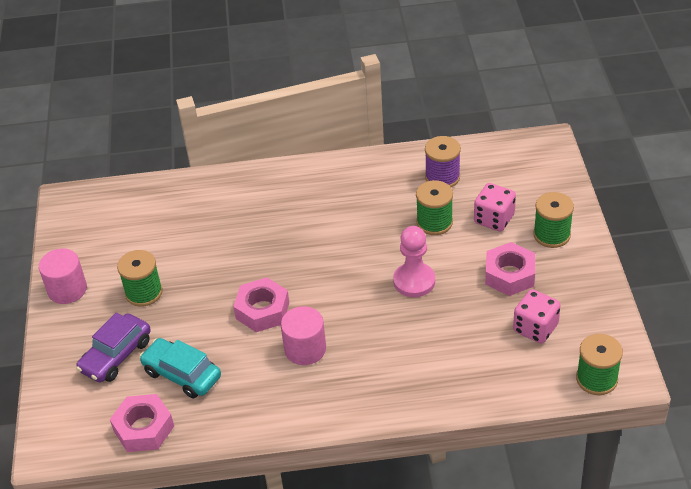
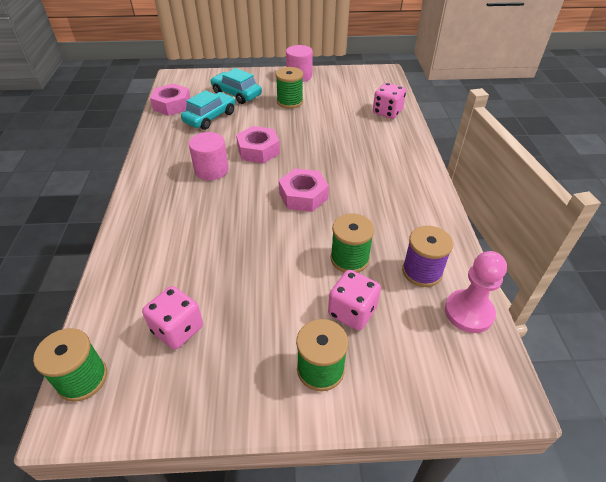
camera: 90 degrees right, 0 degrees up
(116, 356) = (236, 94): purple car -> turquoise car
(176, 197) = (387, 112): none -> pink dice
(414, 281) = (269, 237): pink pawn -> pink pawn (468, 312)
(509, 275) = (261, 315): pink nut -> pink nut (303, 196)

